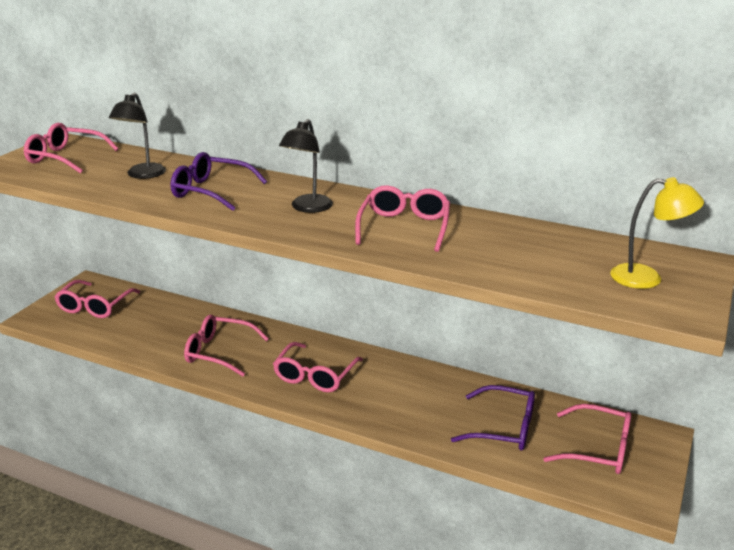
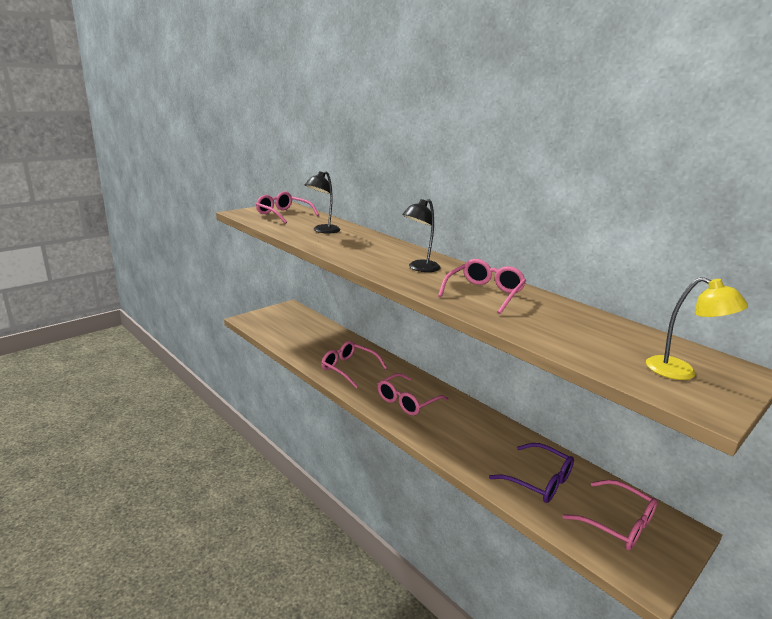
camera: 20 degrees right, 5 degrees down
(95, 306) = (286, 321): pink glasses -> none
(211, 191) = (360, 247): purple glasses -> none

